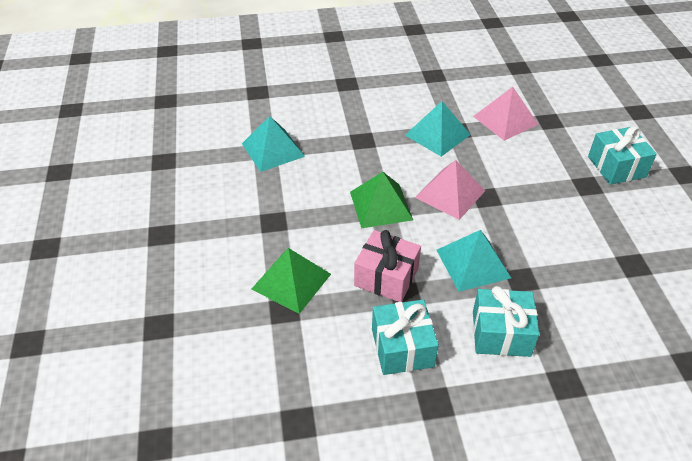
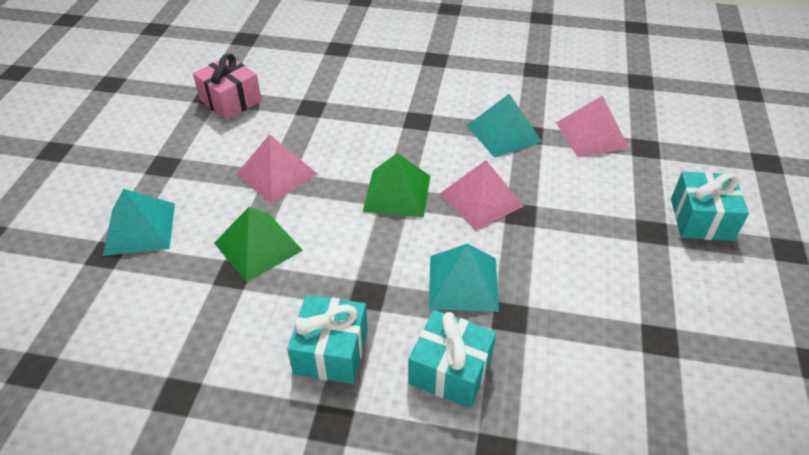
camera: 20 degrees right, 0 degrees up
(270, 216) = (277, 174): none -> pink pyramid
(273, 150) = (319, 109): turquoise pyramid -> turquoise pyramid (140, 228)
(386, 277) = (358, 270): pink gift -> pink gift (230, 100)

